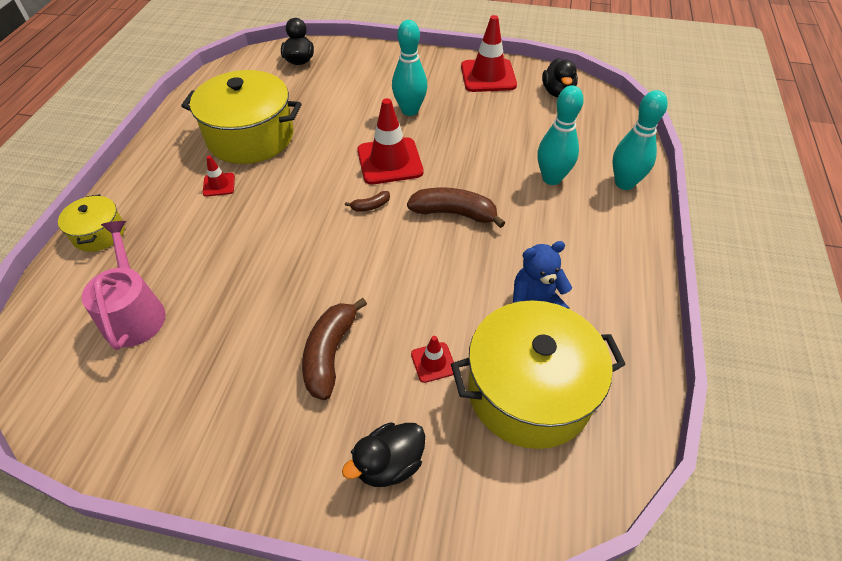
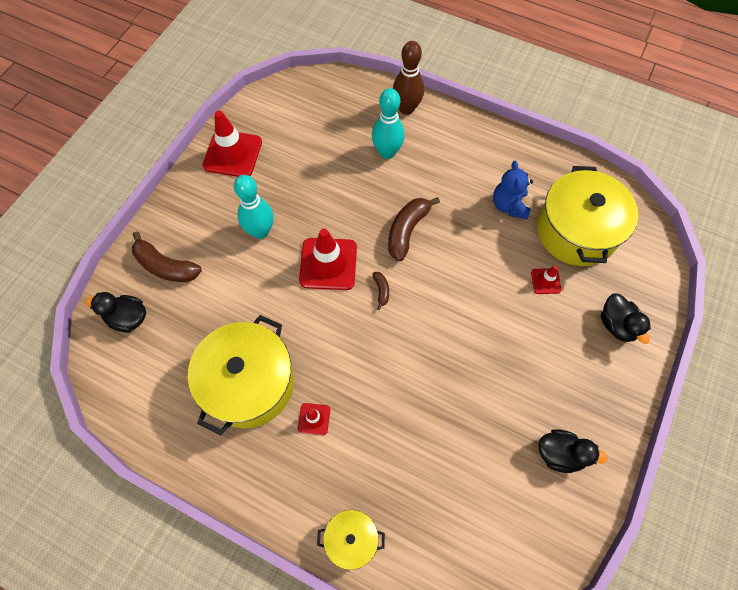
camera: 75 degrees left, 15 degrees up
(134, 313) = (459, 499): pink watering can -> none
(330, 353) = (527, 347): brown banana -> brown banana (165, 266)
(557, 92) = (279, 110): black duck -> black duck (560, 454)
(624, 183) = (406, 108): turquoise bowling pin -> brown bowling pin

